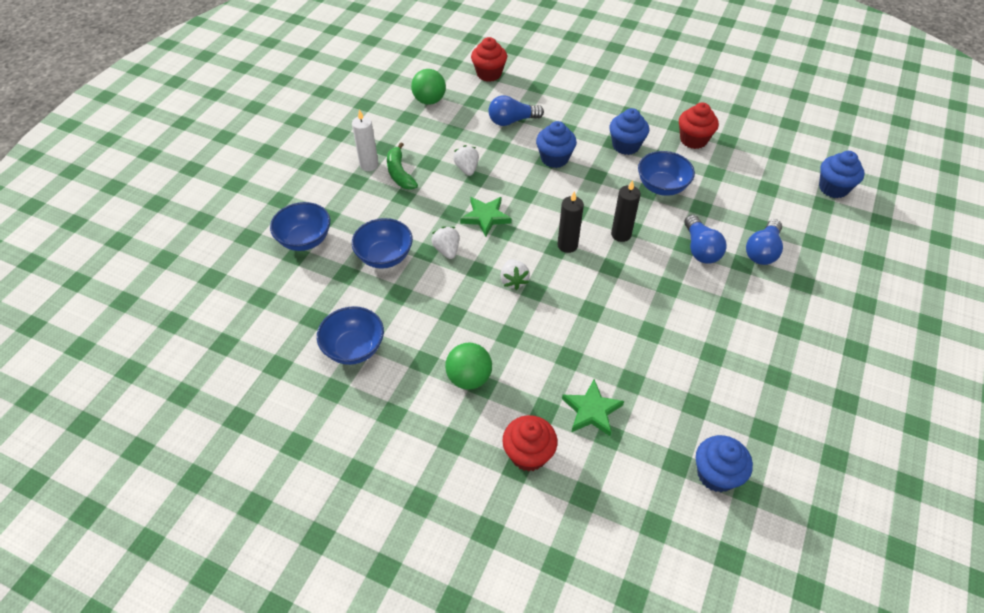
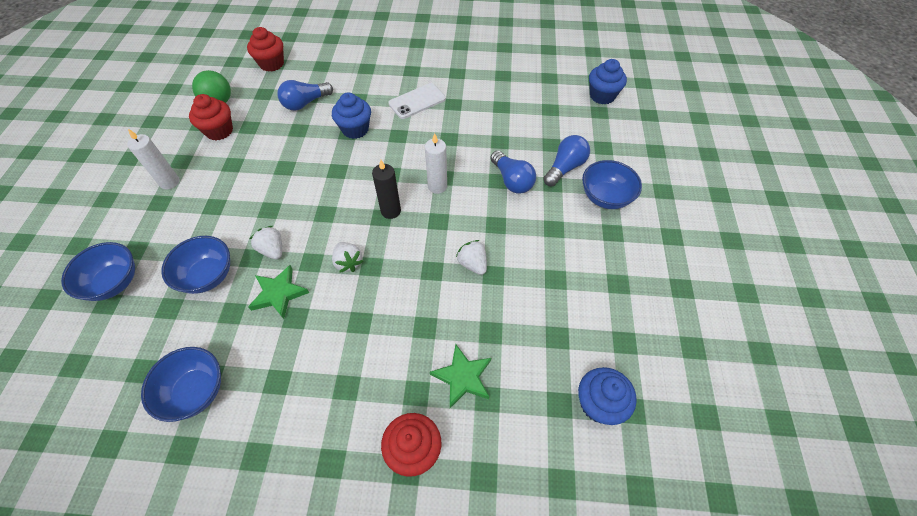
camera: 20 degrees left, 5 degrees up
(400, 173) = (204, 183): green banana -> none
(467, 169) = (273, 160): white strawberry -> white strawberry (472, 264)
(469, 378) = (329, 383): green ball -> none
(485, 217) = (303, 204): green star -> green star (279, 293)
(621, 234) = (437, 186): black candle -> white candle
(626, 145) = (417, 101): blue cupcake -> white phone
(662, 186) = (460, 131): blue bowl -> blue bowl (605, 197)
(693, 140) = (474, 82): red cupcake -> red cupcake (219, 131)
(762, 251) = (565, 168): blue light bulb -> blue light bulb turned 150 degrees counterclockwise

